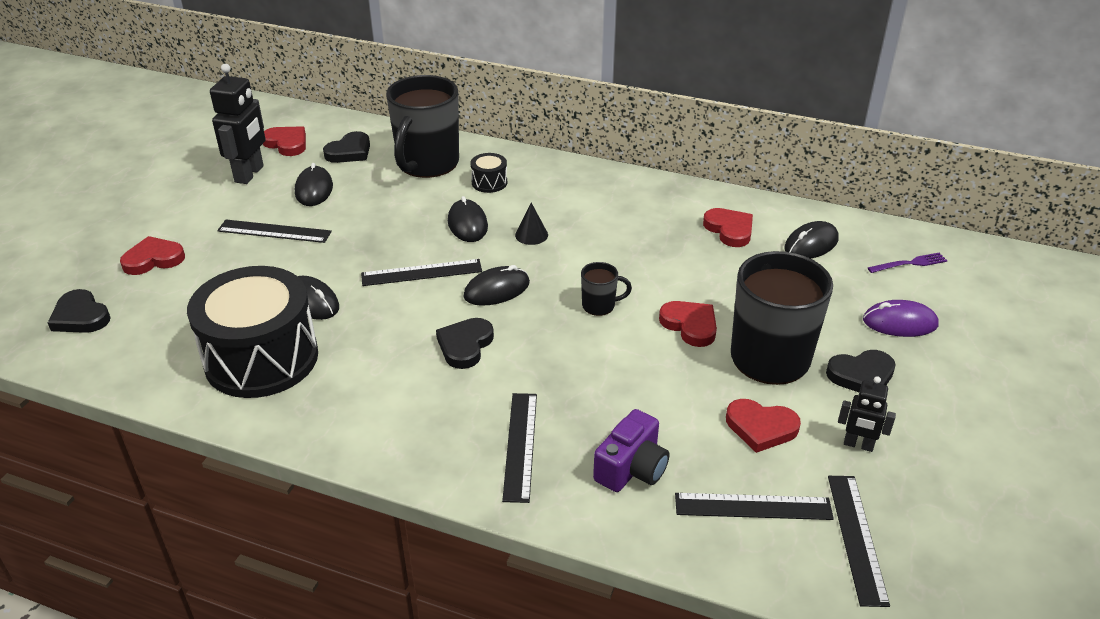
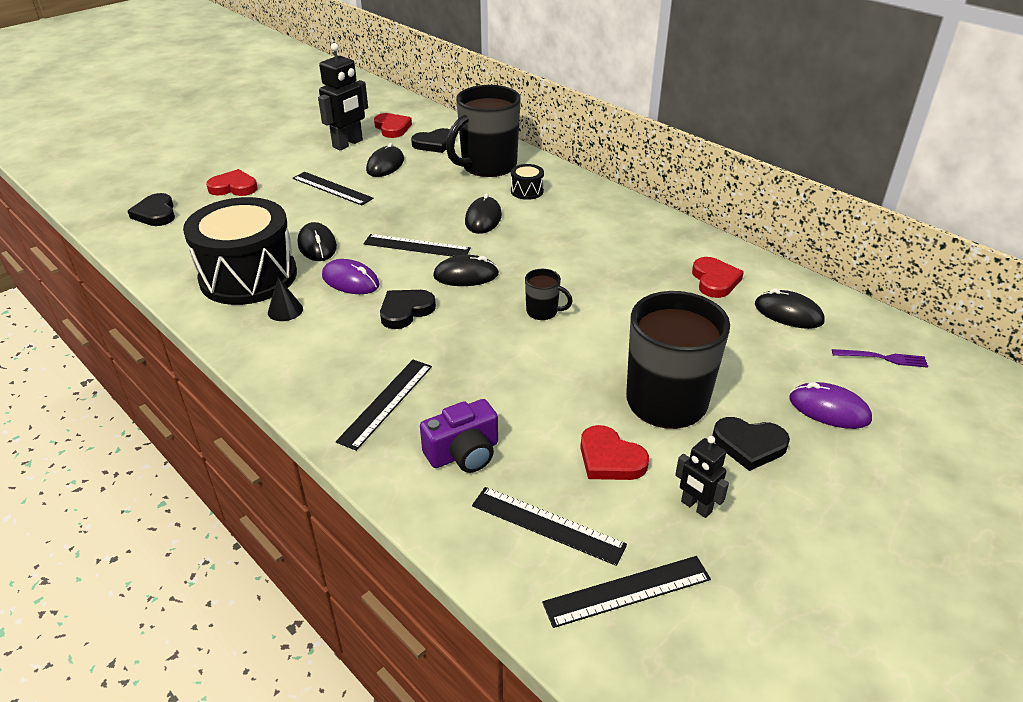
camera: 25 degrees right, 0 degrees up
(381, 330) = (350, 281): none -> purple mouse
(531, 235) = (529, 240): black cone -> black cone (285, 310)
(690, 325) = (612, 351): red heart -> none
(811, 244) = (788, 313): black mouse -> black mouse turned 45 degrees clockwise
(857, 538) = (627, 591): black ruler -> black ruler turned 45 degrees clockwise

